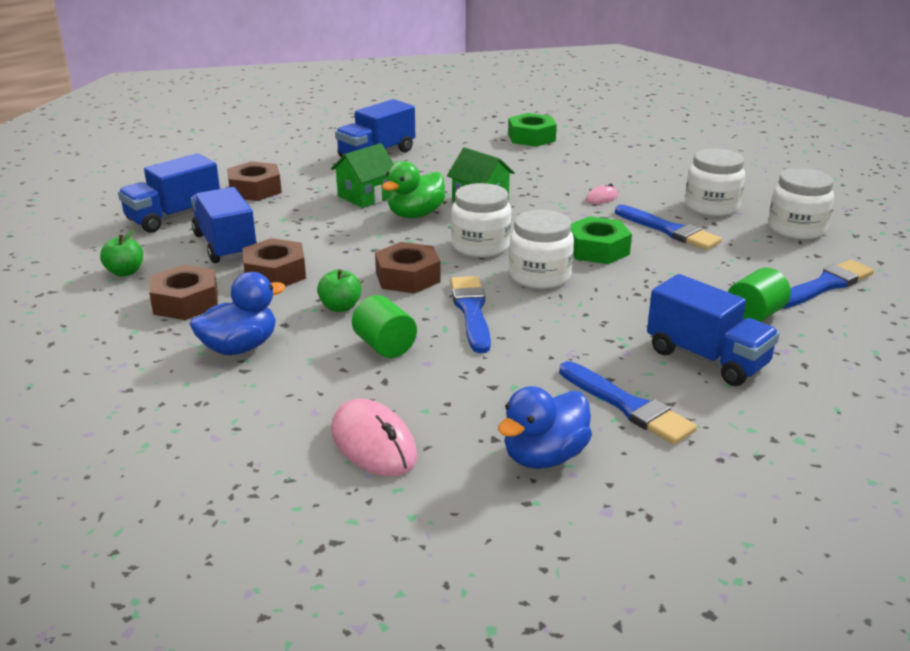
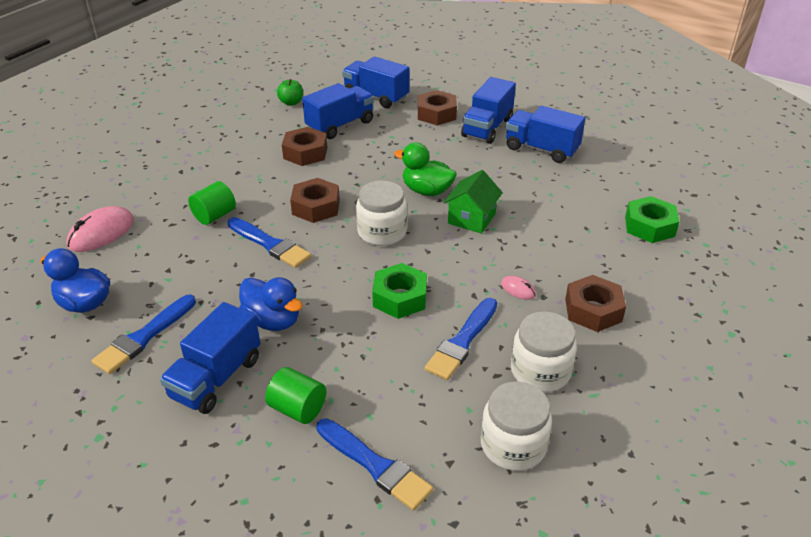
camera: 75 degrees right, 10 degrees up
(186, 302) = (258, 132): brown nut -> brown nut (593, 310)
(239, 347) = (206, 163): blue duck -> blue duck (273, 320)
(312, 170) = (487, 128): none -> blue truck
(340, 307) = (264, 188): green apple -> none
(365, 196) = (450, 161): green house -> none
(471, 311) = (270, 244): blue brush -> blue brush turned 60 degrees clockwise
(540, 276) = (338, 270): white jar -> none

